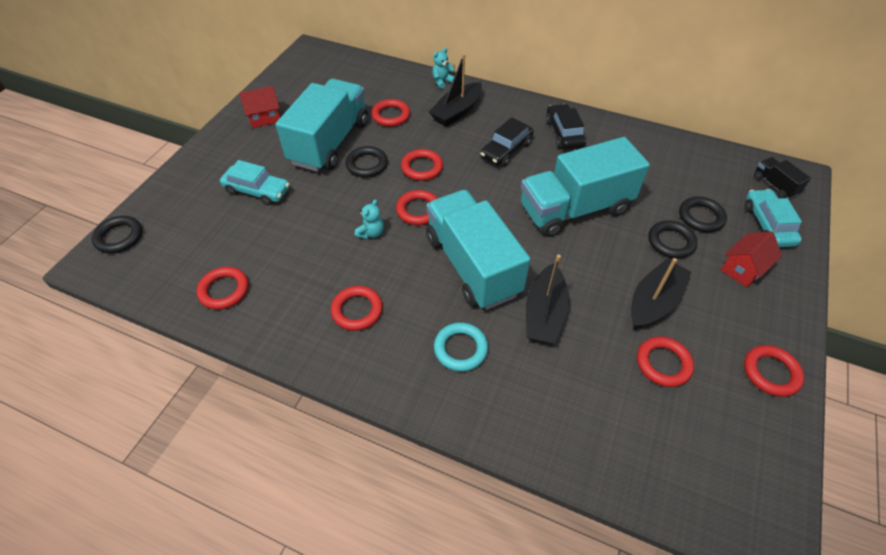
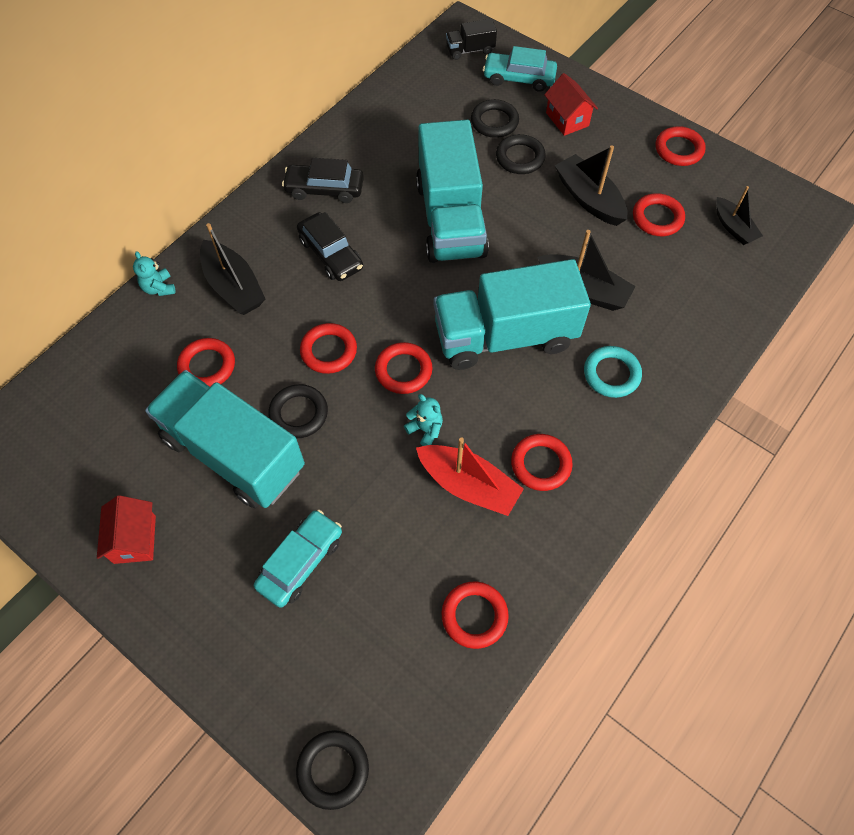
camera: 75 degrees left, 10 degrees up
(329, 267) = (468, 485): none -> red boat
(692, 441) = (733, 227): none -> black boat

